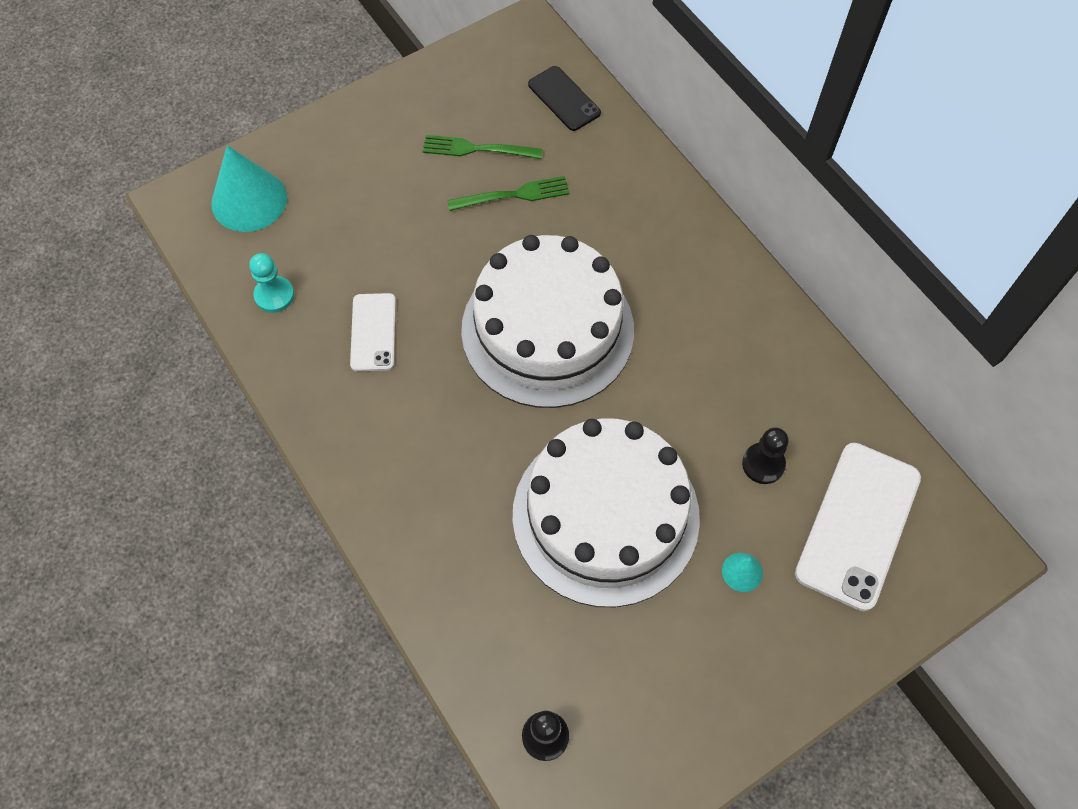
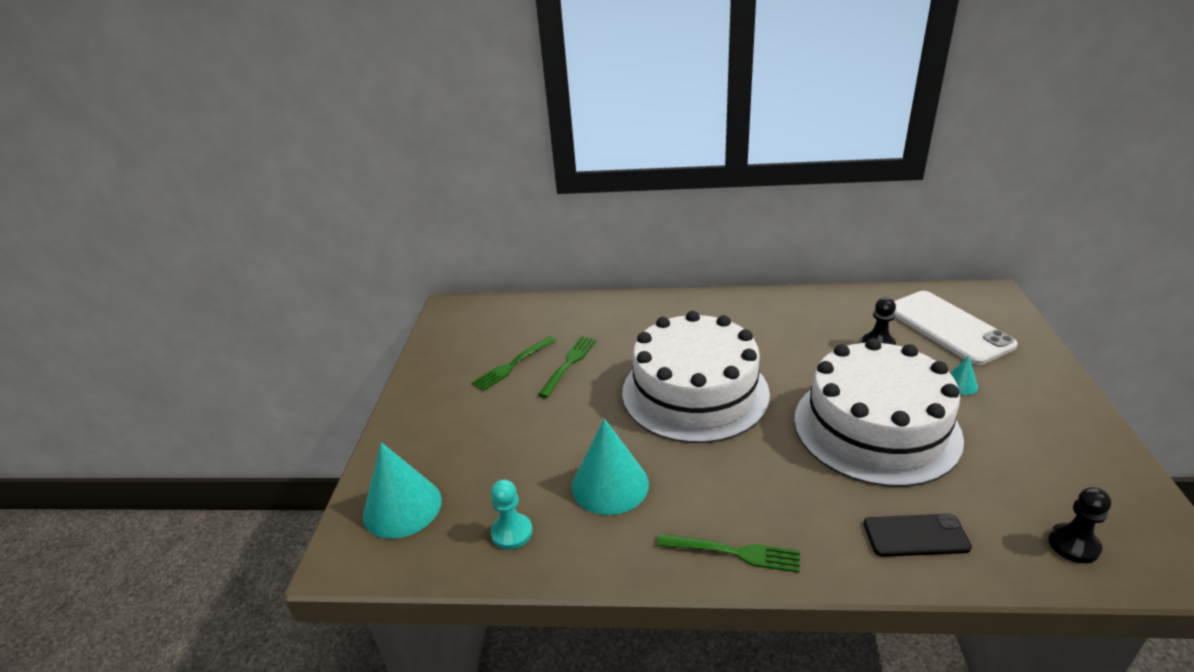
camera: 50 degrees left, 30 degrees down
(359, 468) = (734, 552): none -> green fork
(373, 332) = (610, 484): white phone -> turquoise cone
(564, 99) = (522, 314): black phone -> black phone (915, 535)

